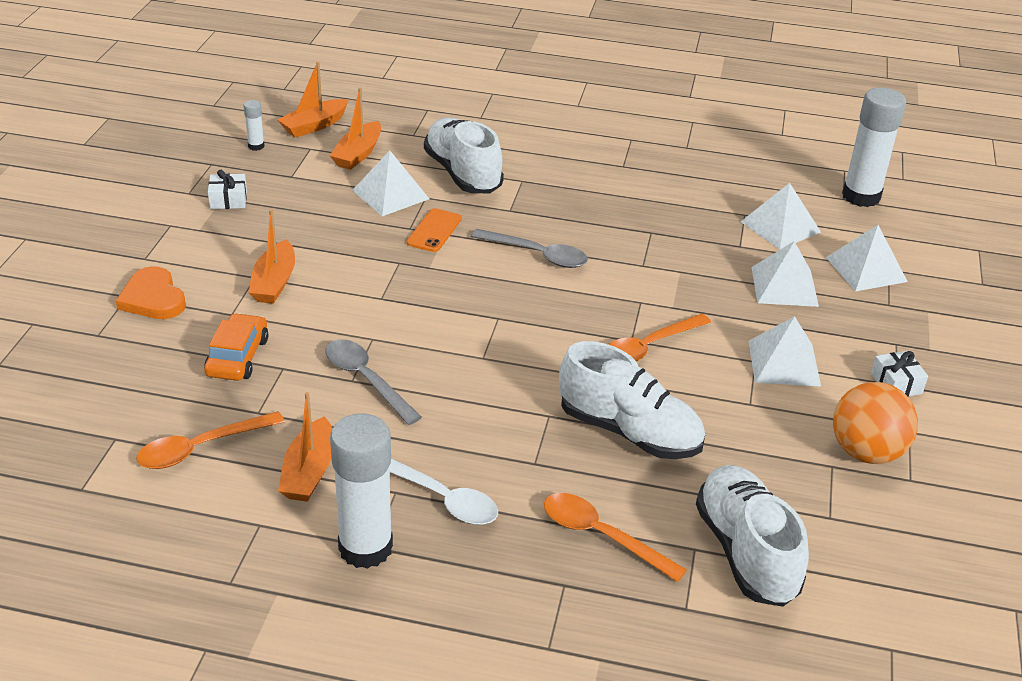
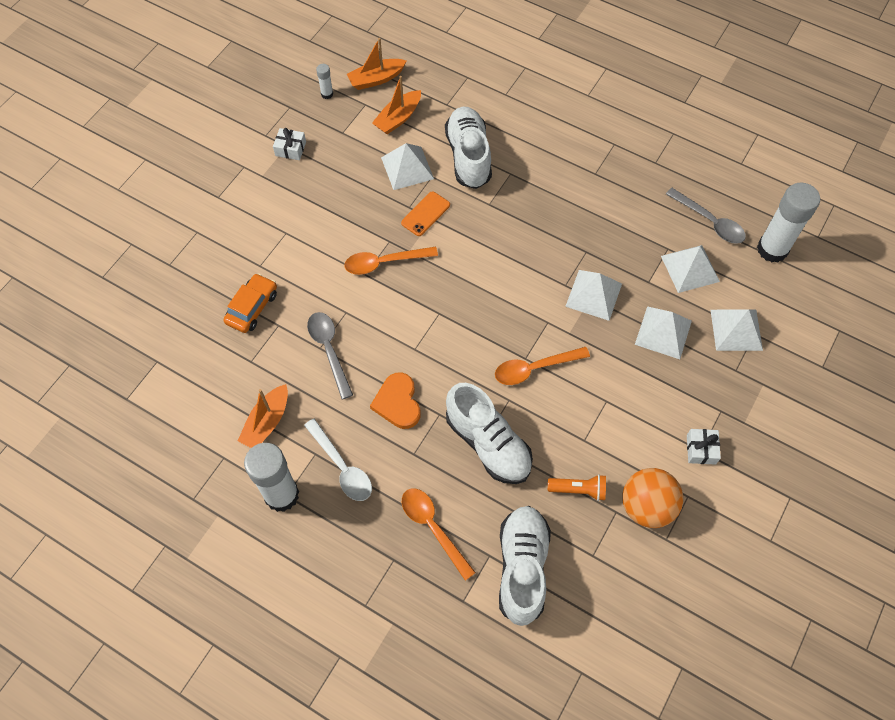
camera: 20 degrees right, 25 degrees up
(153, 298) = (213, 238): orange heart -> orange heart (398, 403)
(200, 448) = (206, 383): orange spoon -> orange spoon (384, 262)
(274, 282) = (297, 241): orange boat -> none
(537, 255) = (491, 256): grey spoon -> grey spoon (710, 222)
(772, 454) = (578, 490): none -> orange flashlight
(783, 363) = (626, 408): white pyramid -> white pyramid (593, 294)

